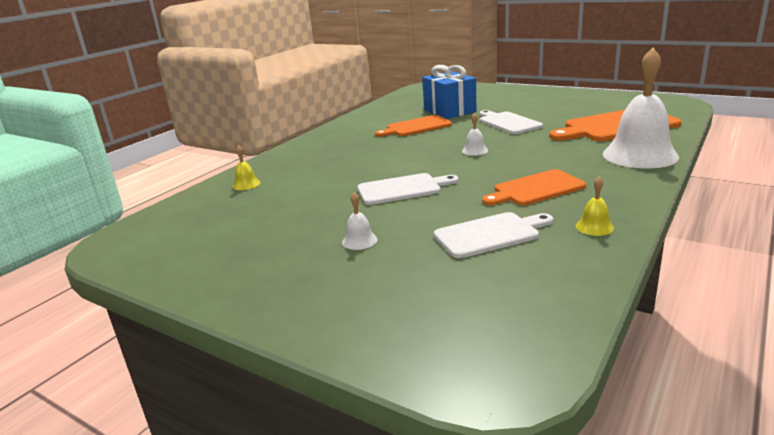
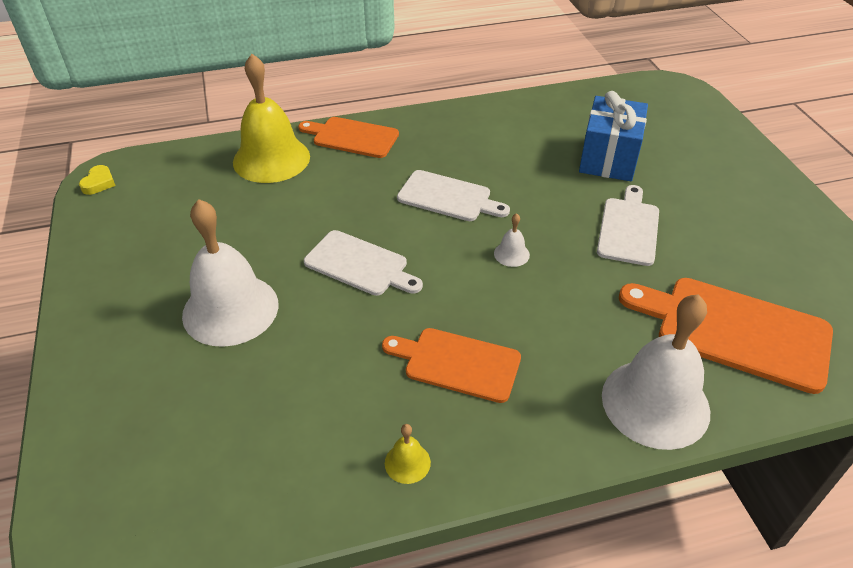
camera: 40 degrees right, 20 degrees up
(112, 250) = (99, 183): none -> yellow heart
(246, 184) = (271, 159): yellow bell -> yellow bell, size x2.46
(359, 241) = (230, 309): white bell -> white bell, size x2.46
(416, 127) = (528, 166): orange cutting board -> orange cutting board (352, 137)
(490, 234) = (319, 391): white cutting board -> white cutting board (448, 197)

